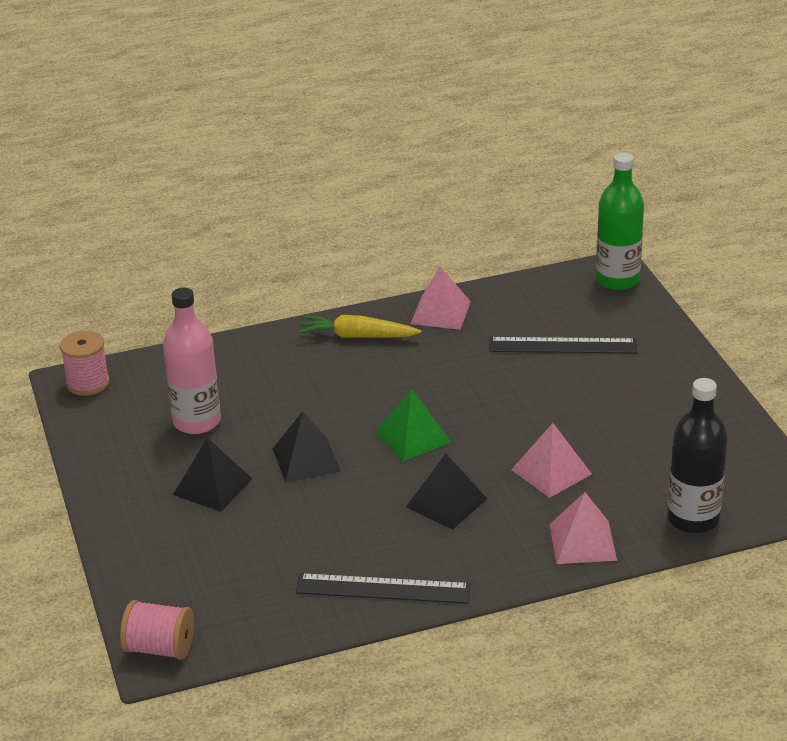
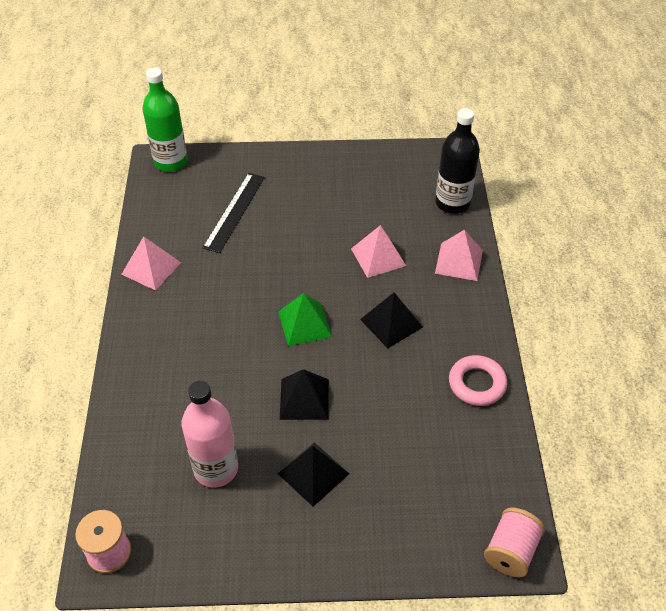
camera: 75 degrees left, 15 degrees up
(357, 336) = (153, 328): yellow carrot -> none
(383, 588) = (477, 384): black ruler -> pink ring

